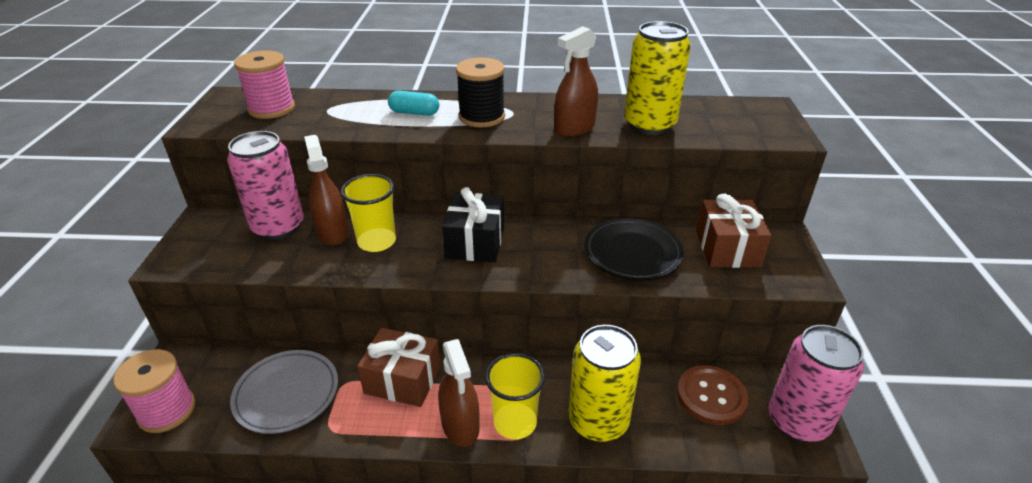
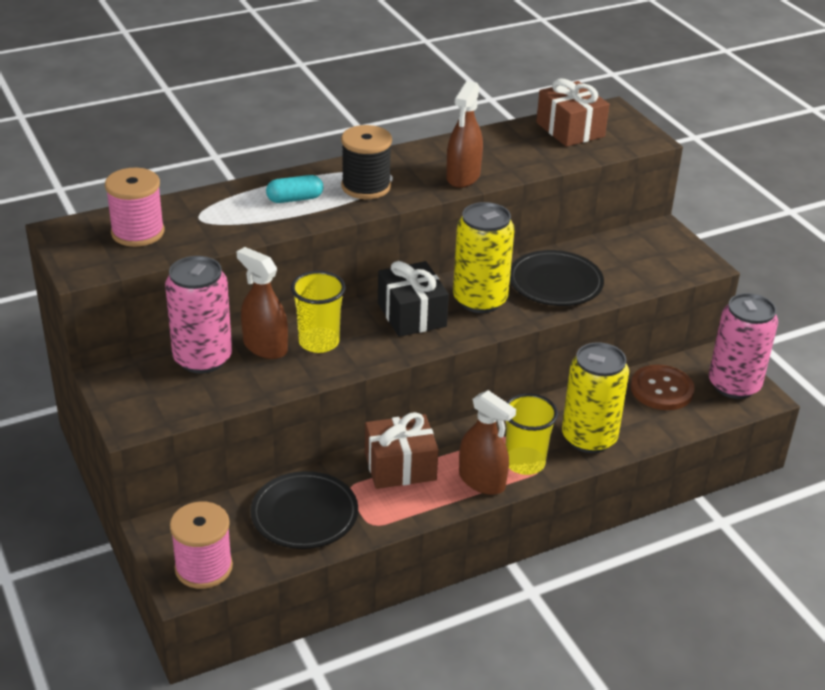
camera: 30 degrees left, 0 degrees up
(286, 394) = (304, 514): grey plate -> black plate
(649, 124) = (524, 156): yellow can -> yellow can (480, 300)
(727, 248) = (628, 256): brown gift -> brown gift (570, 130)

